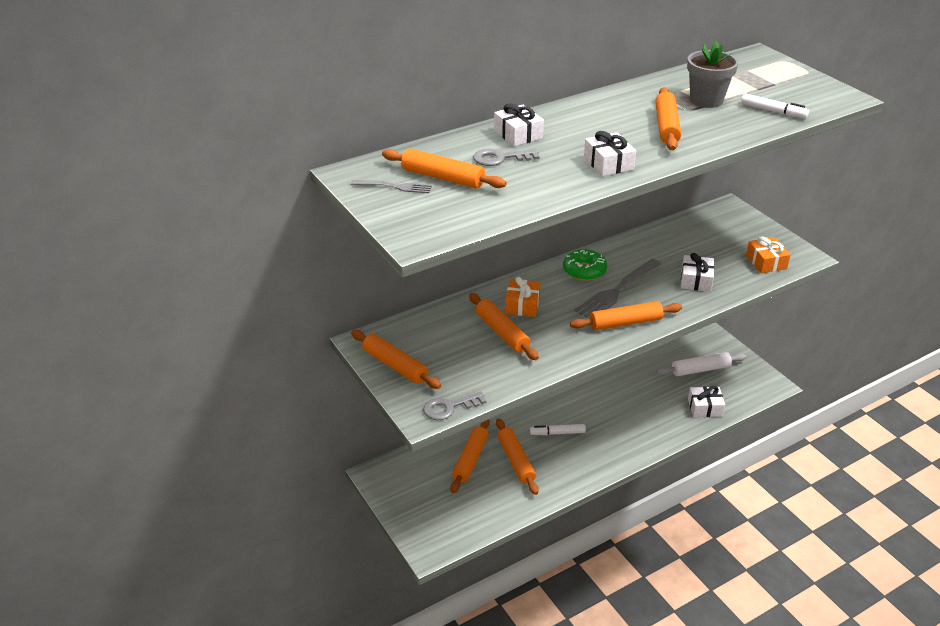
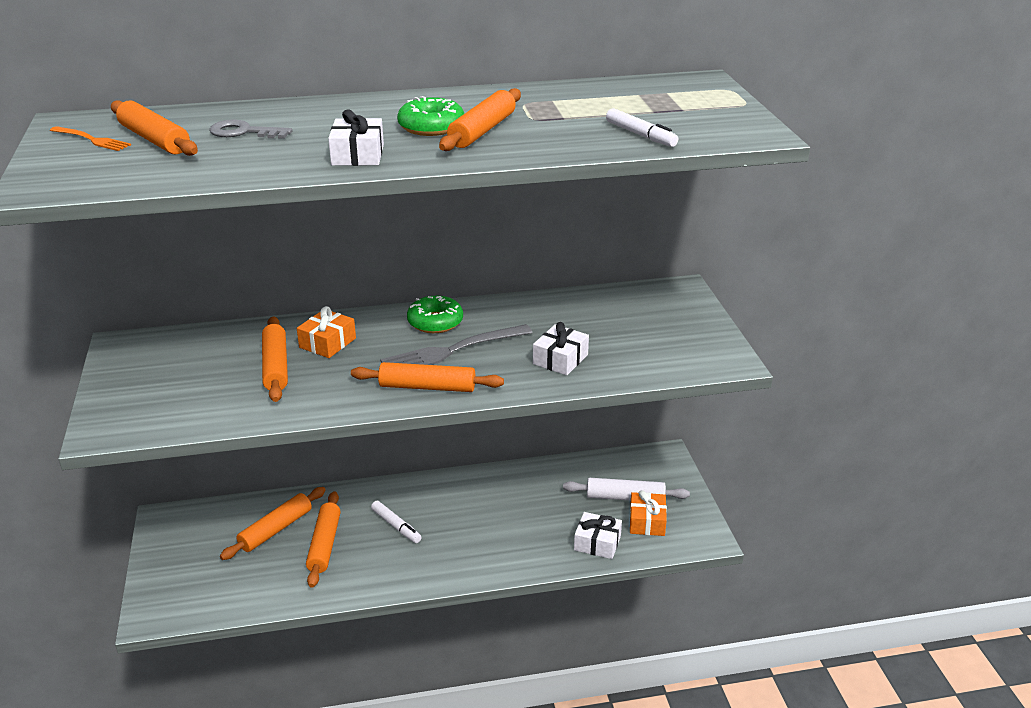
camera: 20 degrees right, 5 degrees down
(394, 187) = (92, 140): grey fork -> orange fork
(395, 365) = (127, 374): orange rolling pin -> none
(449, 407) = (136, 430): grey key -> none
(518, 134) = (297, 114): white gift -> none
(557, 433) = (396, 526): white marker -> white marker turned 150 degrees counterclockwise
(628, 129) = (431, 127): none -> green donut
(706, 100) = (569, 113): grey flower pot -> none
(766, 262) = (671, 357): orange gift -> orange gift (647, 521)

